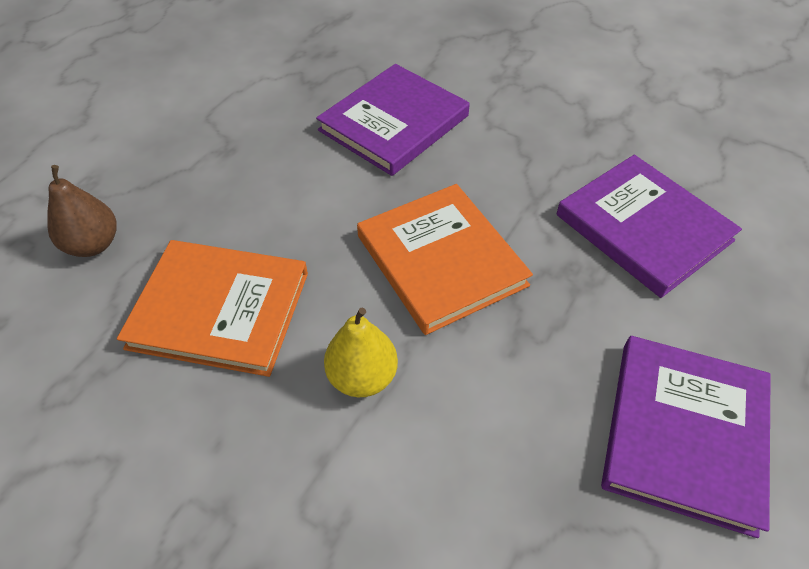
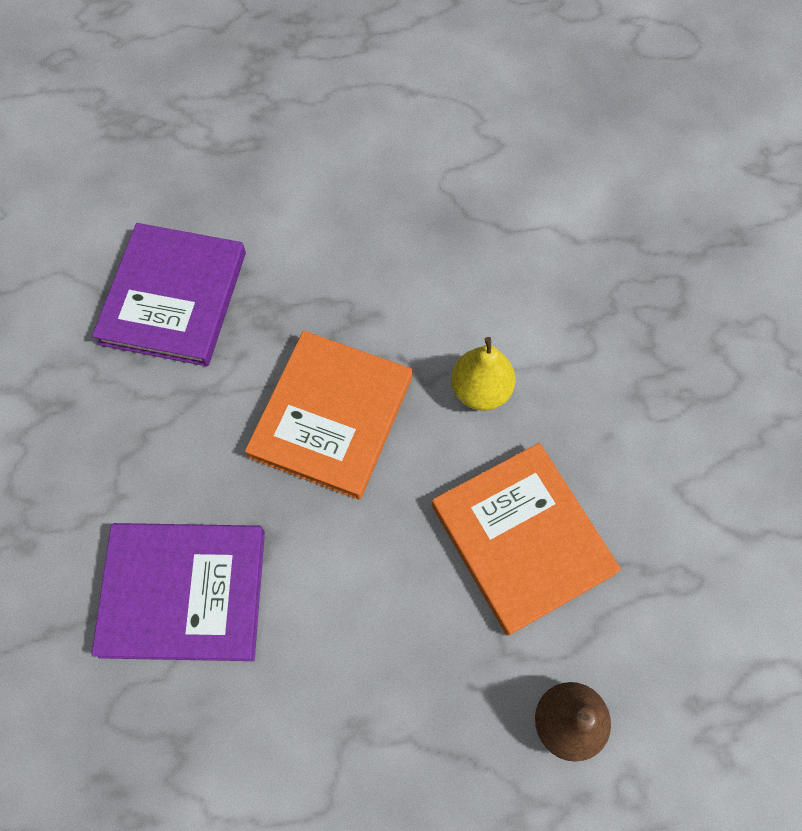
camera: 130 degrees left, 15 degrees up
(684, 433) = (353, 191): purple book -> none

